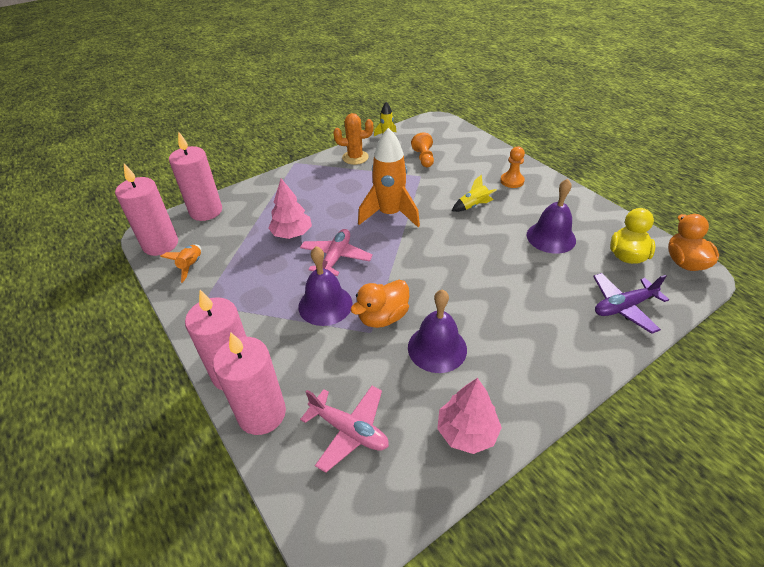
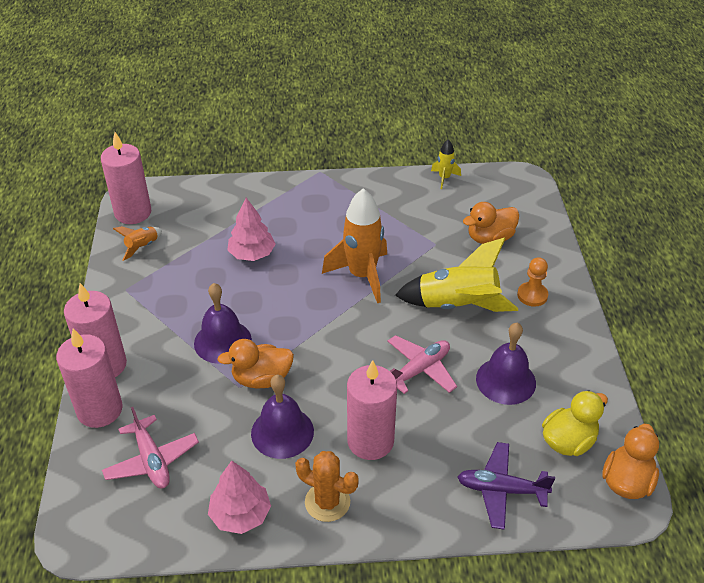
camera: 30 degrees right, 0 degrees up
(206, 211) = (195, 194): pink candle -> pink candle (370, 441)
(336, 258) = (270, 299): pink plane -> pink plane (419, 370)
(355, 157) = (386, 191): orange cactus -> orange cactus (327, 502)
(424, 158) = (460, 223): orange pawn -> none
(451, 159) = (490, 238): none -> orange duck
(473, 206) = (458, 306): yellow rocket -> yellow rocket, size x2.08

